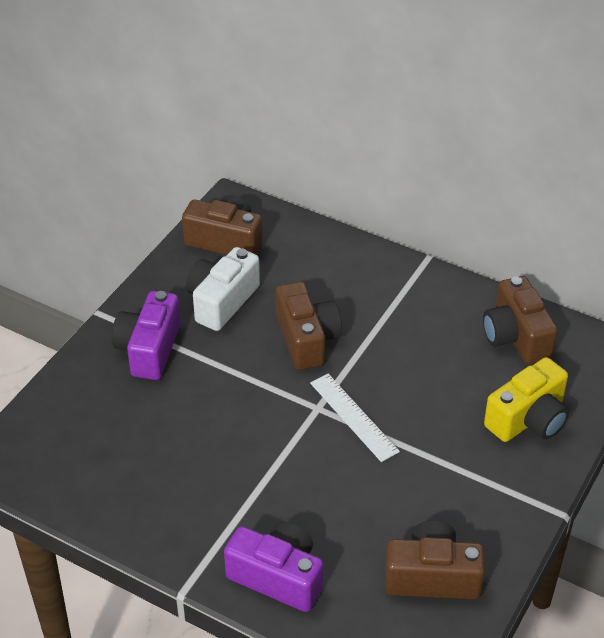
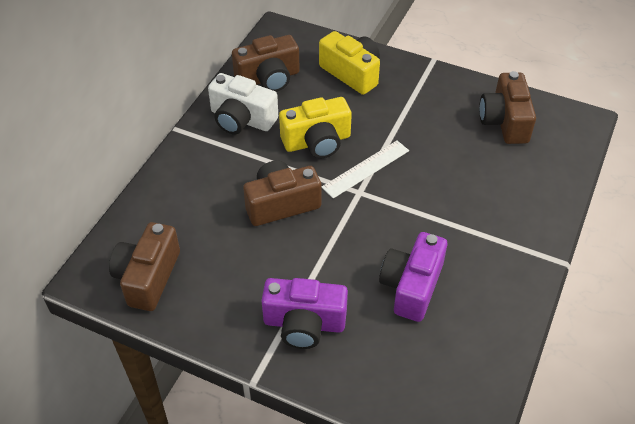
camera: 95 degrees left, 5 degrees up
(222, 301) = (235, 271): white camera -> white camera (242, 119)
(277, 577) = (532, 205): purple camera -> purple camera (411, 286)
(402, 375) = (317, 141): none -> yellow camera

